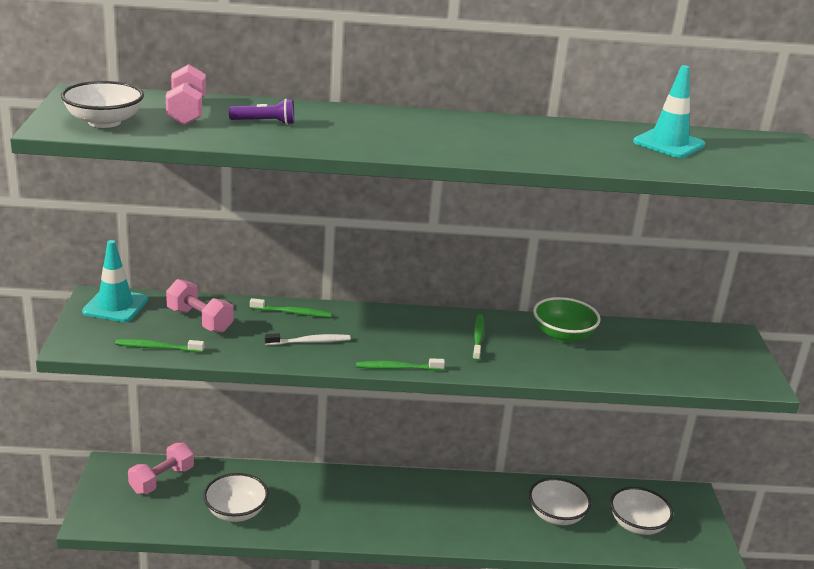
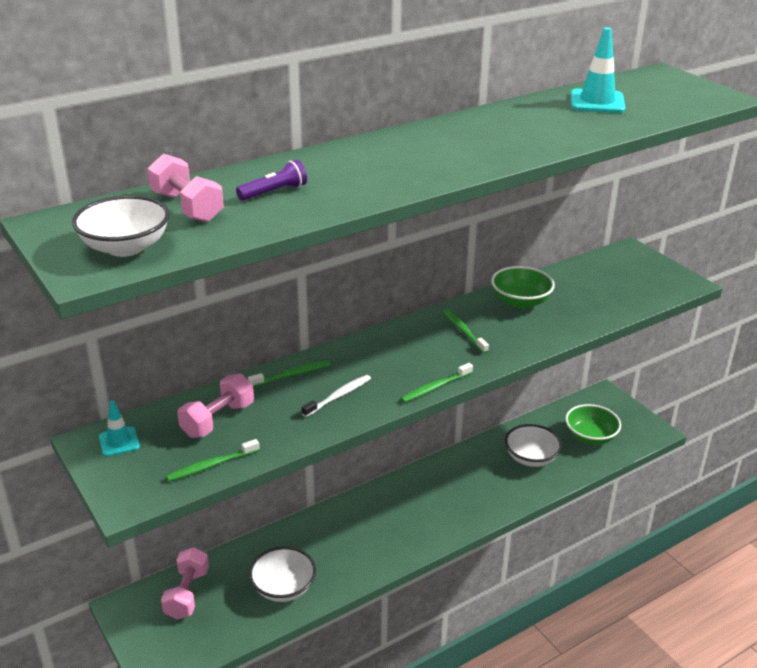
camera: 30 degrees left, 5 degrees up
(115, 306) = (119, 442): turquoise traffic cone -> turquoise traffic cone, size x0.62
(199, 320) = (218, 420): pink dumbbell -> pink dumbbell turned 60 degrees counterclockwise
(637, 524) = (590, 437): white bowl -> green bowl

